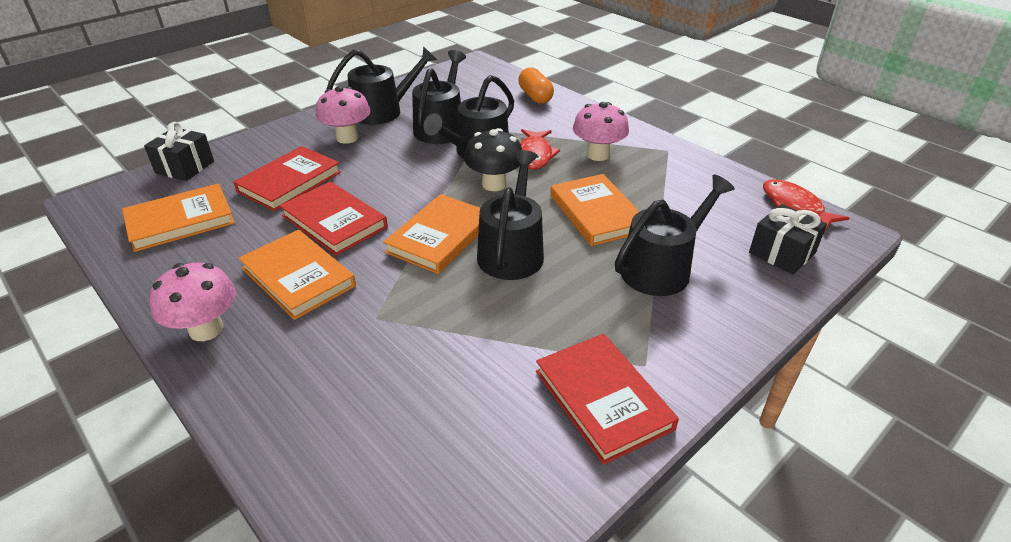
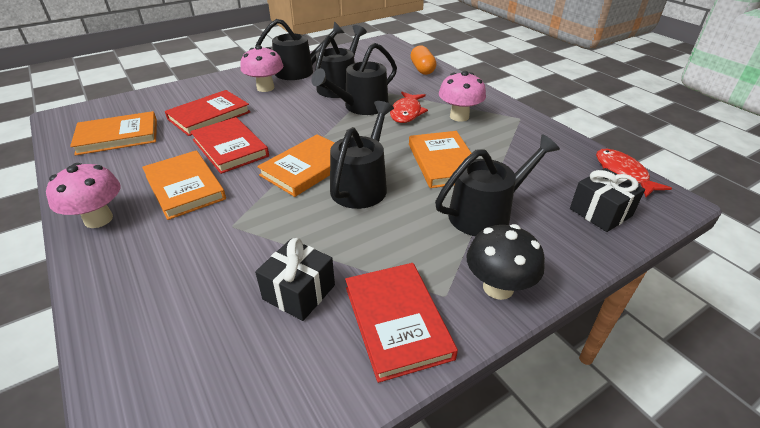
camera: 10 degrees right, 0 degrees up
(185, 167) = (139, 99): black gift -> black gift (299, 292)
(494, 184) = (366, 131): black mushroom -> black mushroom (498, 287)

